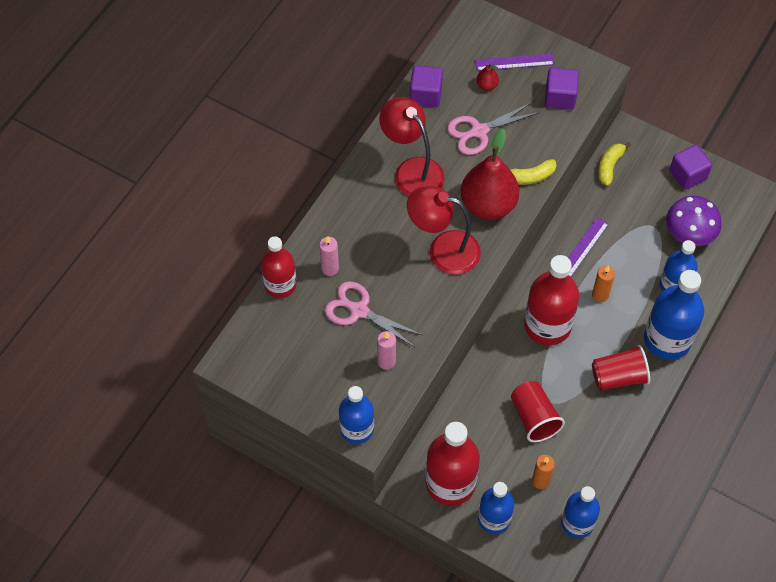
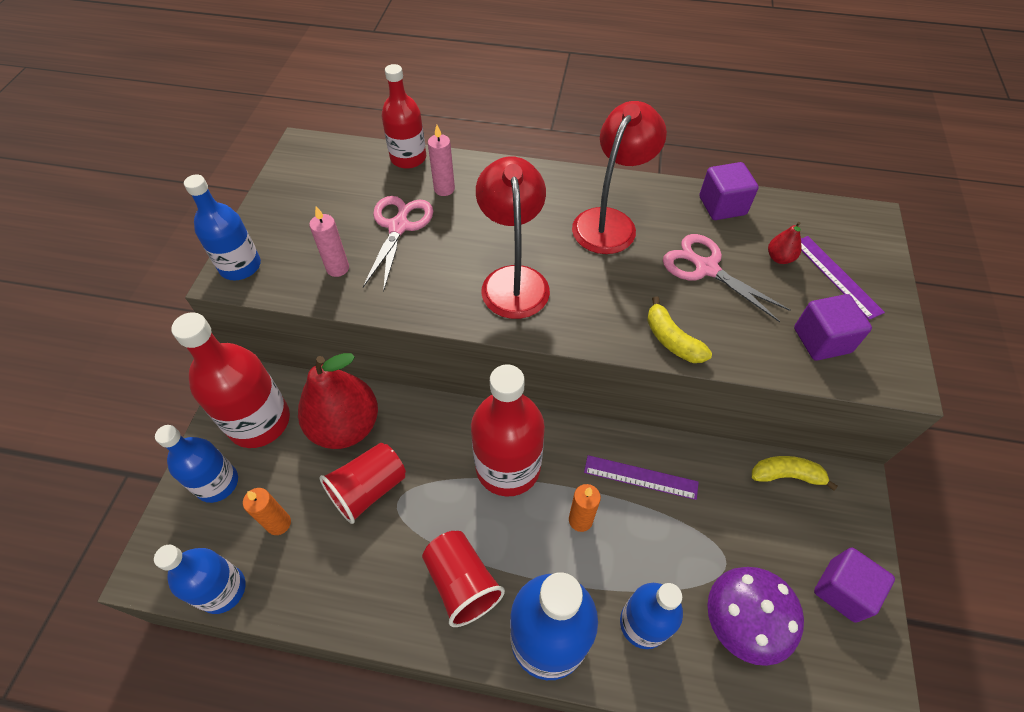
camera: 70 degrees right, 5 degrees down
(488, 205) = (603, 307): red pear -> red pear (345, 426)

